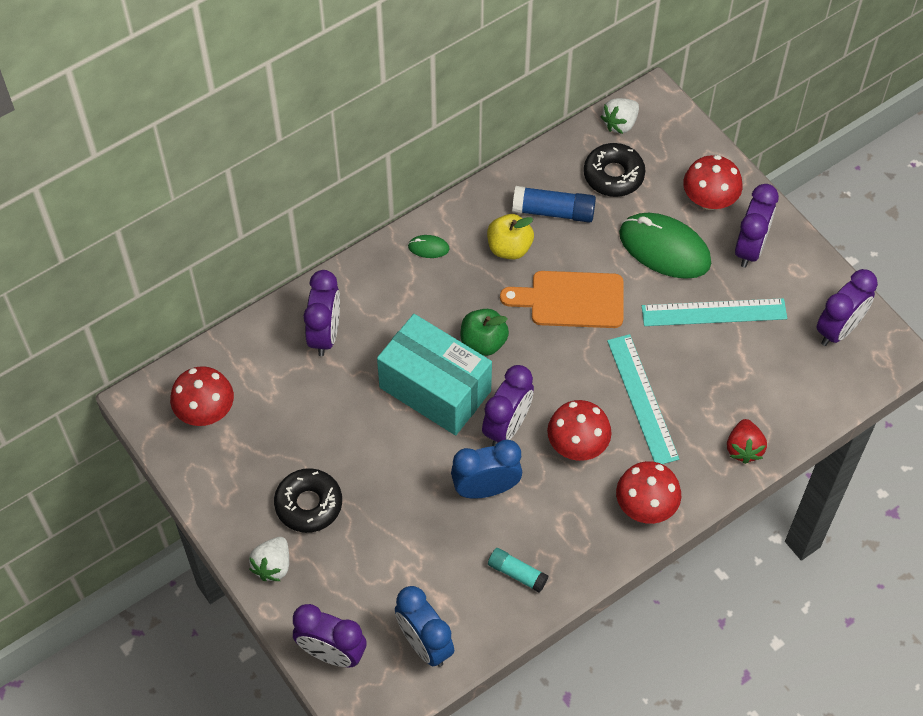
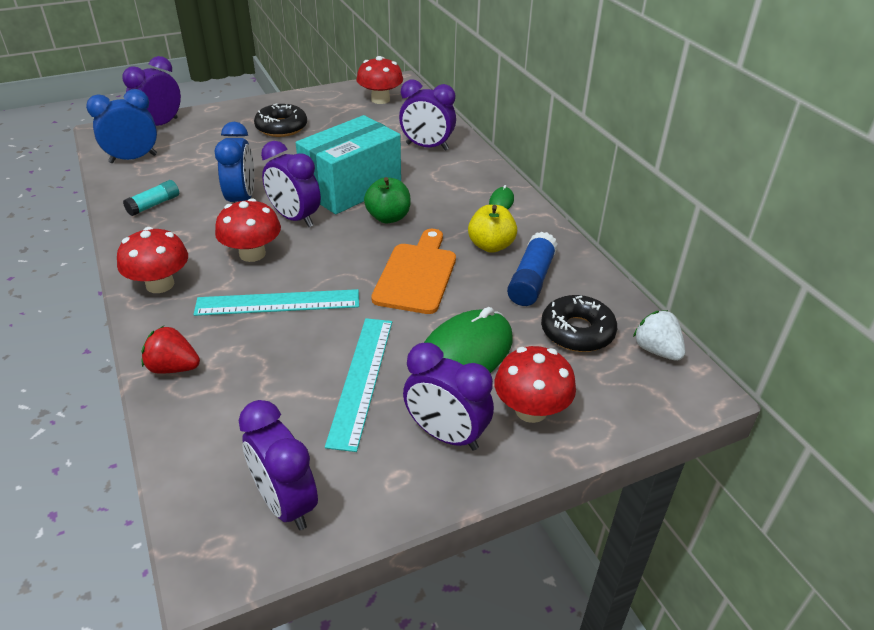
camera: 100 degrees right, 20 degrees down
(273, 565) = (243, 111): white strawberry -> none

